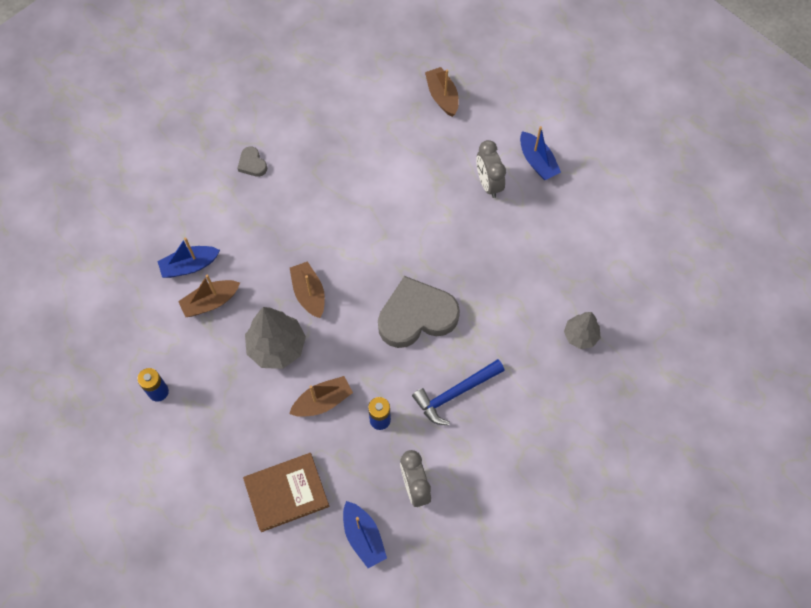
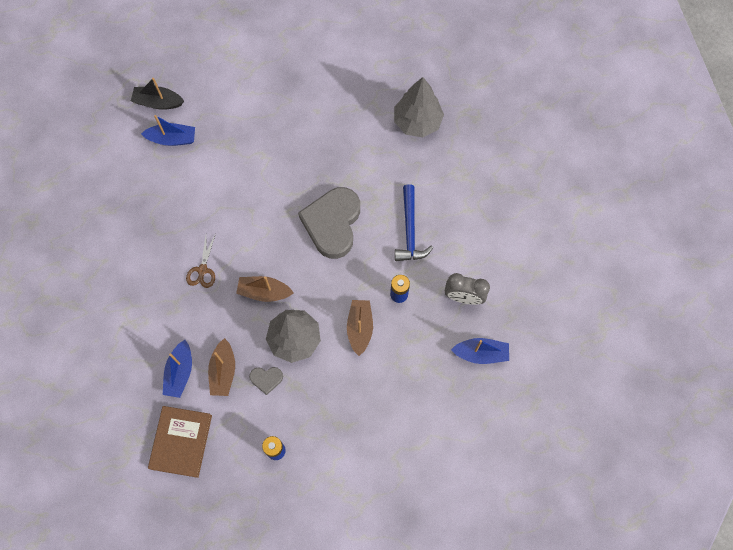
camera: 60 degrees left, 5 degrees up
(252, 164) = (119, 276): grey heart -> grey heart (266, 379)
(286, 493) = (416, 392): brown book -> brown book (181, 442)
(299, 228) = (202, 270): none -> brown scissors
(442, 96) = (158, 102): brown boat -> black boat
(488, 183) = (256, 113): grey clock -> none
(537, 162) = (261, 69): blue boat -> blue boat (172, 139)
(580, 336) = (417, 122): grey tree -> grey tree, size x1.64

